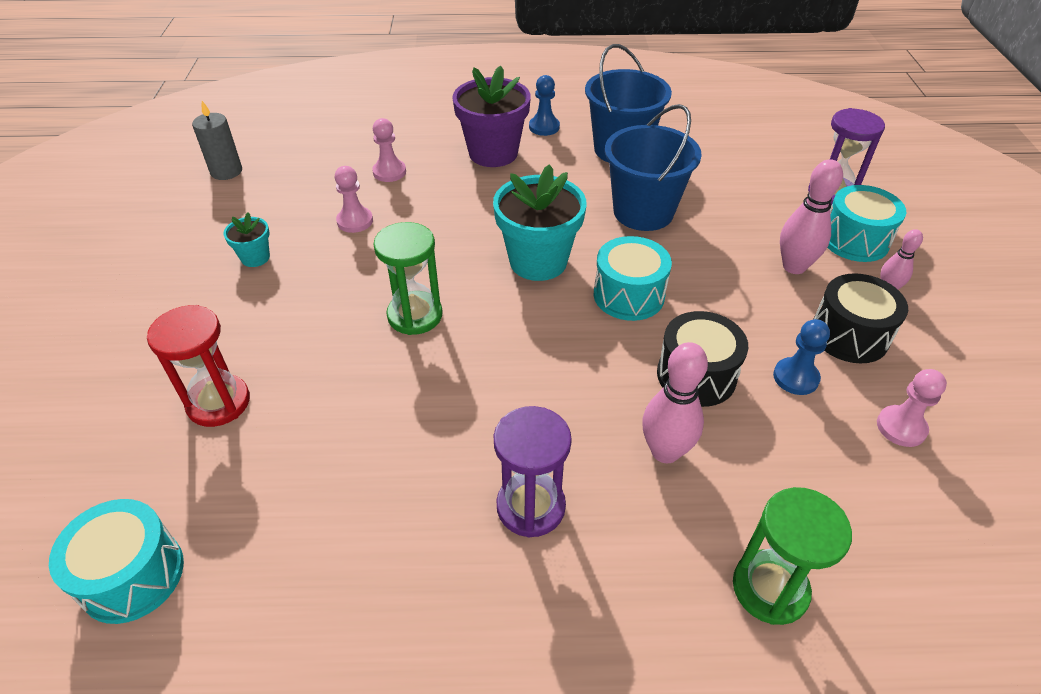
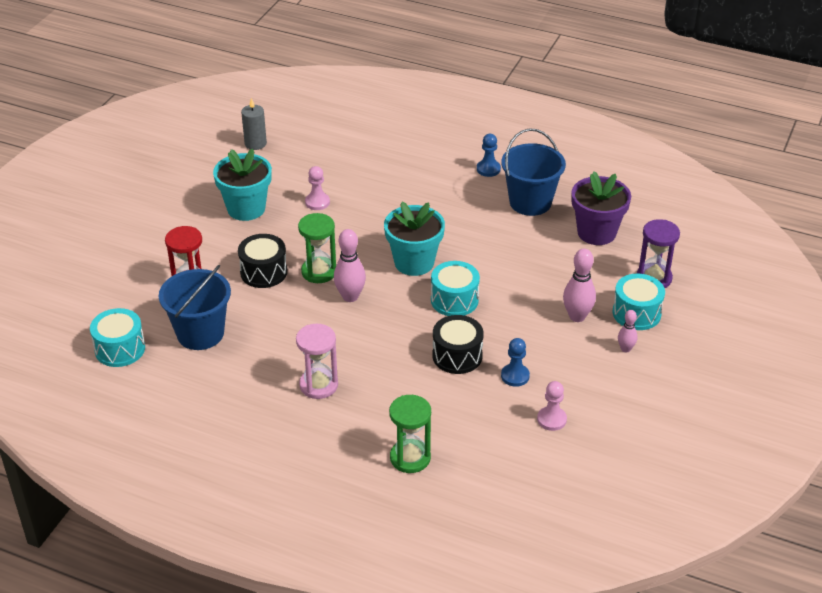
camera: 25 degrees right, 5 degrees down
(255, 258) = (246, 208): turquoise flower pot -> turquoise flower pot, size x2.06
(389, 172) = (359, 174): pink pawn -> none
(493, 153) = (437, 179): purple flower pot -> purple flower pot (596, 232)
(531, 506) = (318, 385): purple hourglass -> pink hourglass
(643, 212) = (508, 251): blue bucket -> blue bucket (200, 333)
(665, 451) = (407, 385): pink bowling pin -> pink bowling pin (350, 297)
(849, 335) = (571, 365): black drum -> black drum (263, 272)

